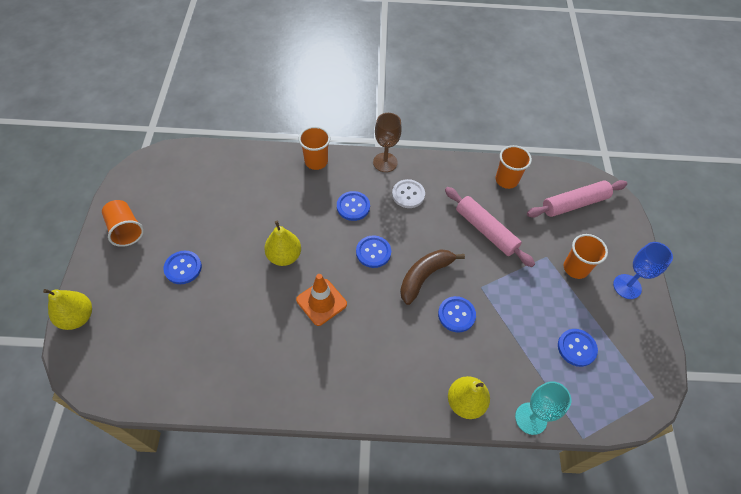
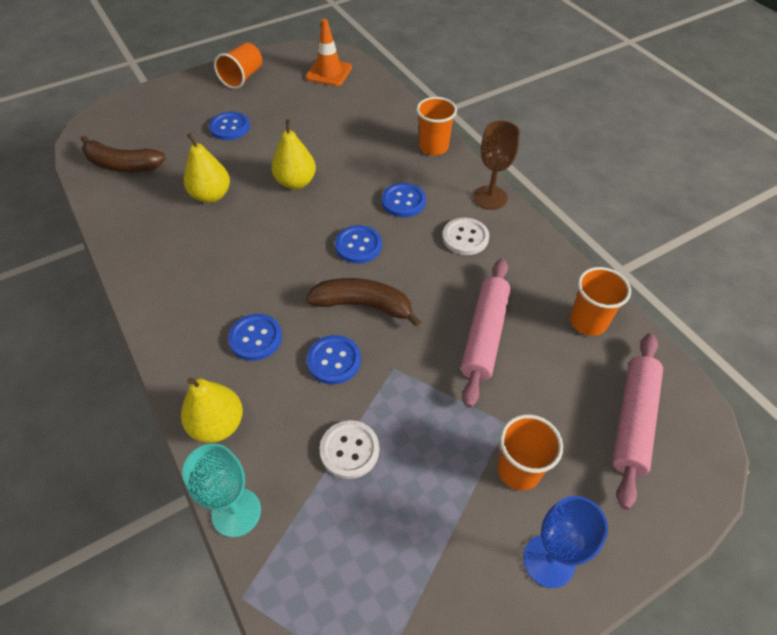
camera: 60 degrees right, 5 degrees down
(77, 317) = (139, 98): yellow pear -> yellow pear (211, 195)
(160, 365) = (122, 165): none -> brown banana
(321, 302) = (263, 235): orange traffic cone -> orange traffic cone (329, 73)
(522, 339) = (349, 450): none -> white button
(574, 204) = (633, 421): pink rolling pin -> pink rolling pin turned 75 degrees clockwise
(576, 348) = (383, 528): blue button -> blue button (255, 338)

